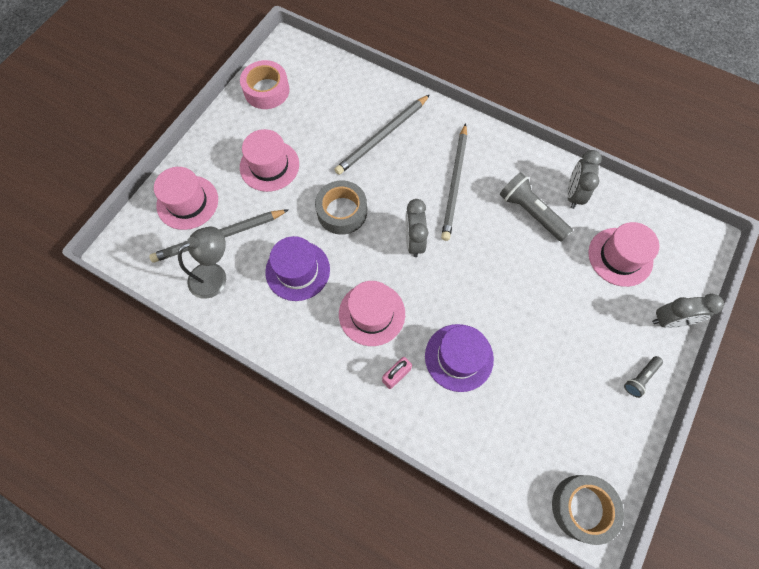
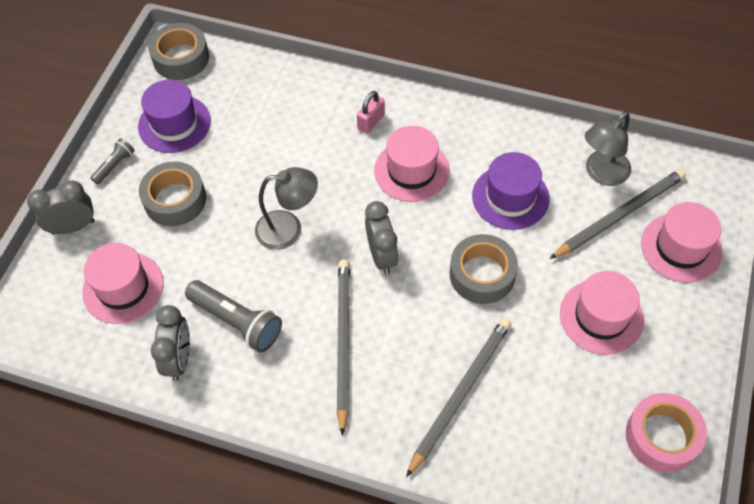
camera: 170 degrees right, 10 degrees down
(459, 357) = (308, 148): purple hat -> purple hat (174, 124)
(485, 280) = (289, 229): none -> grey lamp
(582, 328) = (175, 200): none -> grey tape

